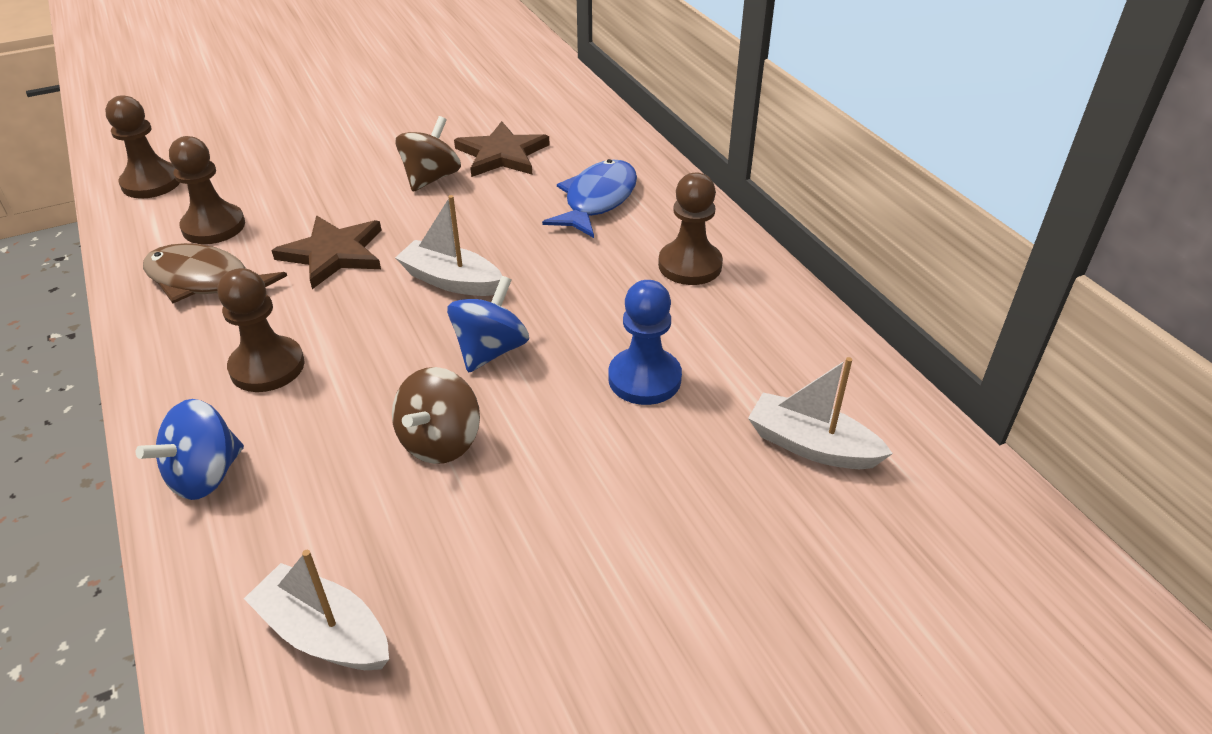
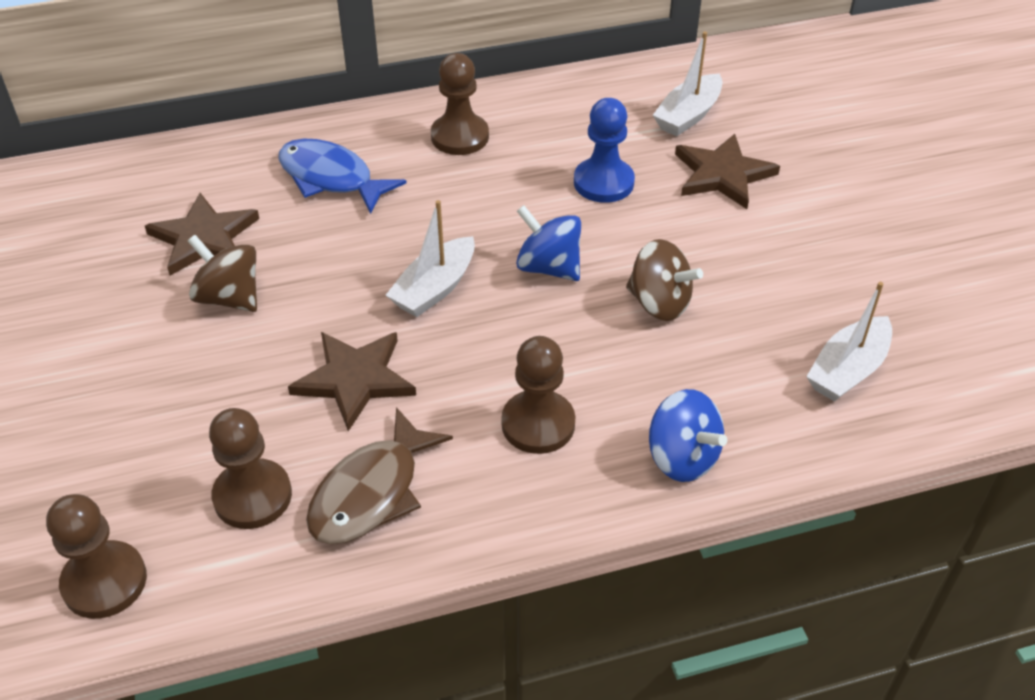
camera: 80 degrees left, 5 degrees up
(695, 487) = (722, 174): none -> brown star

